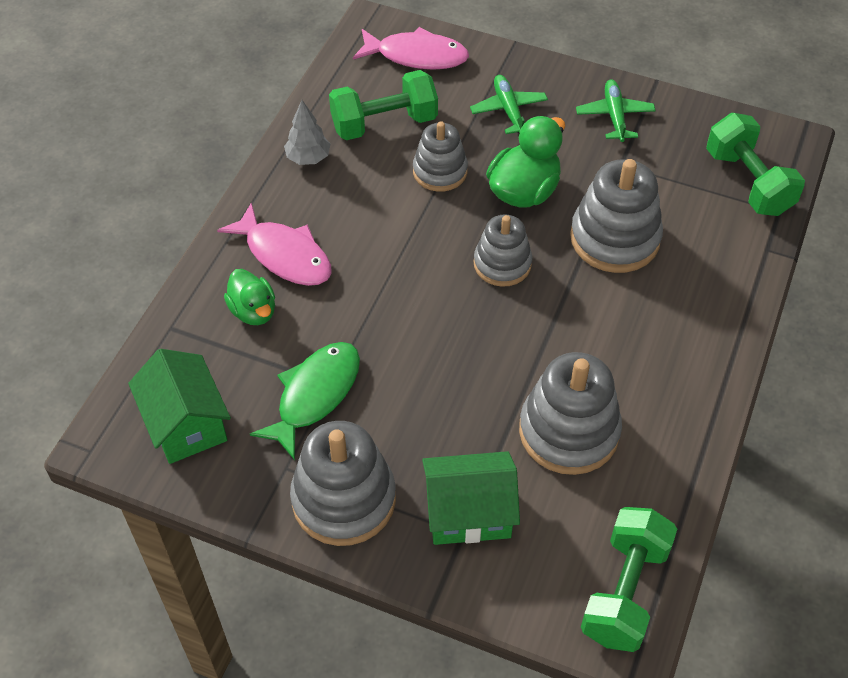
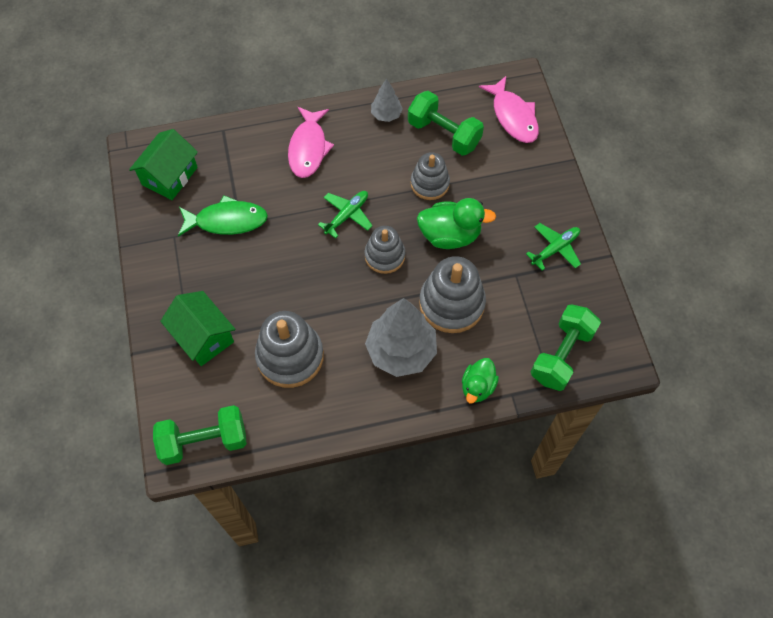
camera: 55 degrees right, 10 degrees up
(253, 311) = (260, 159): green duck -> green duck (477, 387)
(344, 499) = (172, 274): grey stacking toy -> none
(508, 110) = (510, 189): green plane -> green plane (347, 215)
(642, 317) = (401, 351): none -> grey tree

